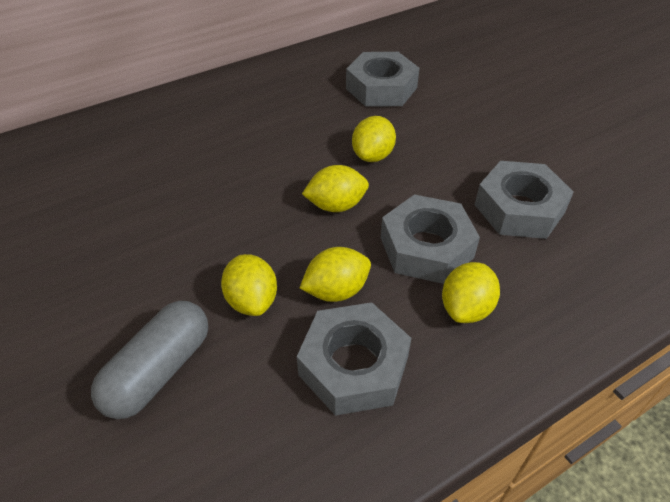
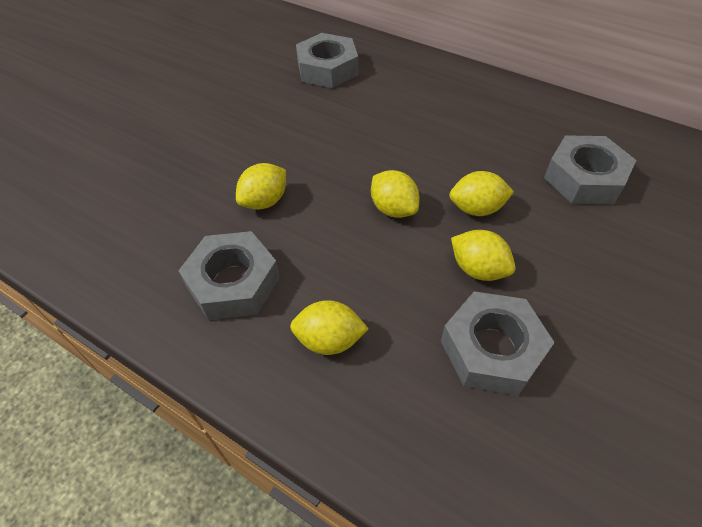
camera: 65 degrees right, 5 degrees up
(158, 370) = (186, 183): grey capsule -> none
(336, 290) = (300, 244): yellow lemon -> yellow lemon (478, 269)
(426, 247) = (384, 288): grey nut -> grey nut (327, 69)

